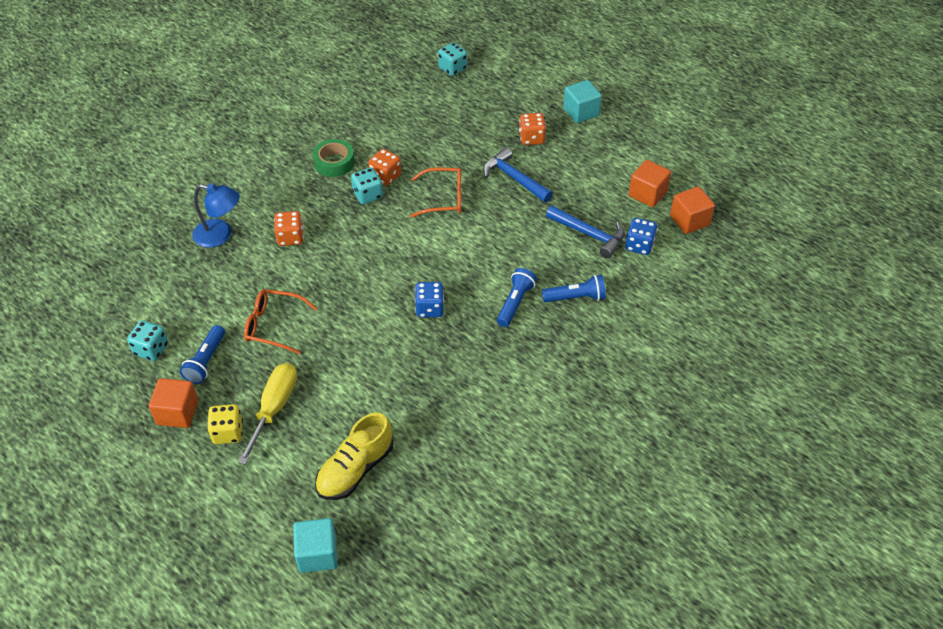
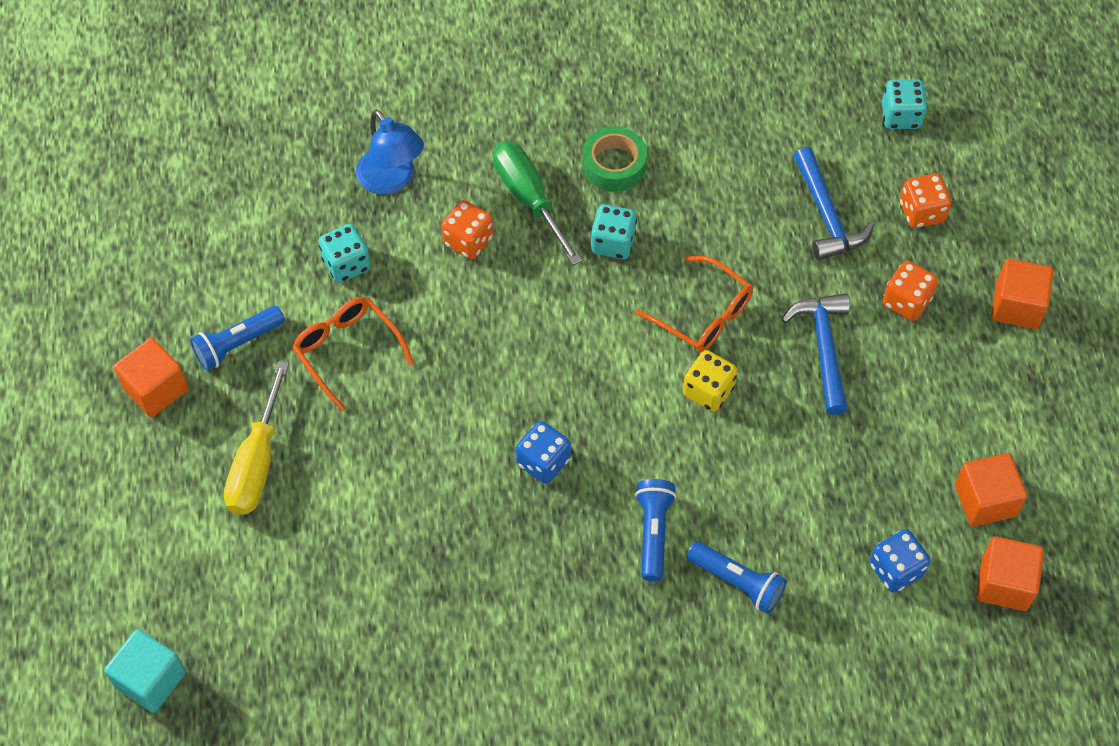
camera: 40 degrees right, 10 degrees up
(151, 349) = (194, 285): turquoise dice -> turquoise dice (346, 264)
(228, 432) = (185, 455): yellow dice -> yellow dice (708, 391)
(274, 408) = (257, 462): yellow screwdriver -> yellow screwdriver turned 135 degrees clockwise
(304, 201) = (529, 199): none -> green screwdriver
(355, 469) = (276, 609): yellow shoe -> none
(385, 176) = (659, 230): orange dice -> orange dice (921, 212)
(515, 303) = (653, 532): blue flashlight -> blue flashlight turned 60 degrees counterclockwise
(581, 112) = (1016, 306): turquoise cube -> orange cube
(589, 234) = (843, 504): blue hammer -> blue hammer (826, 215)

